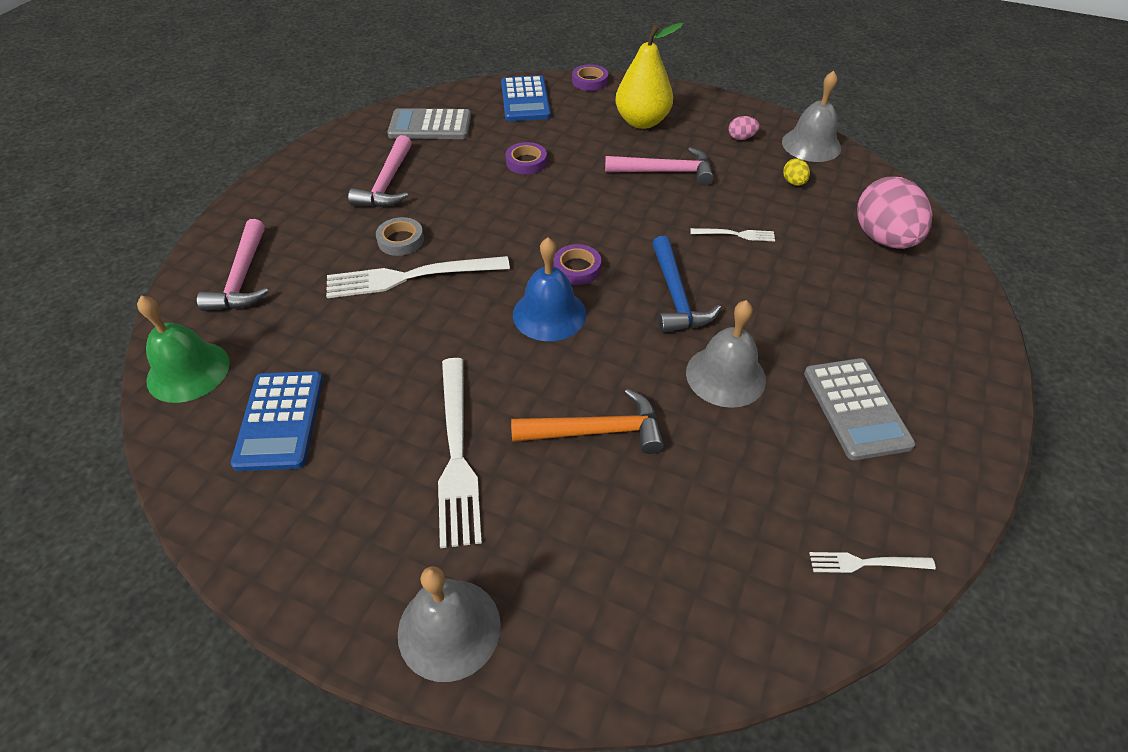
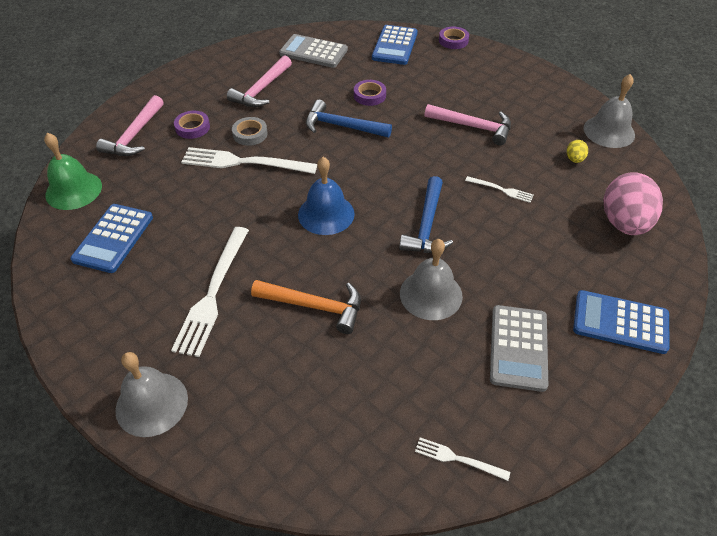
camera: 20 degrees right, 0 degrees up
(512, 205) = (341, 126): none -> blue hammer
(577, 268) = (364, 185): purple tape -> purple tape (192, 127)
(642, 122) = (477, 82): yellow pear -> none
(741, 138) = (552, 113): pink egg -> none
(942, 347) = (620, 322): none -> blue calculator

